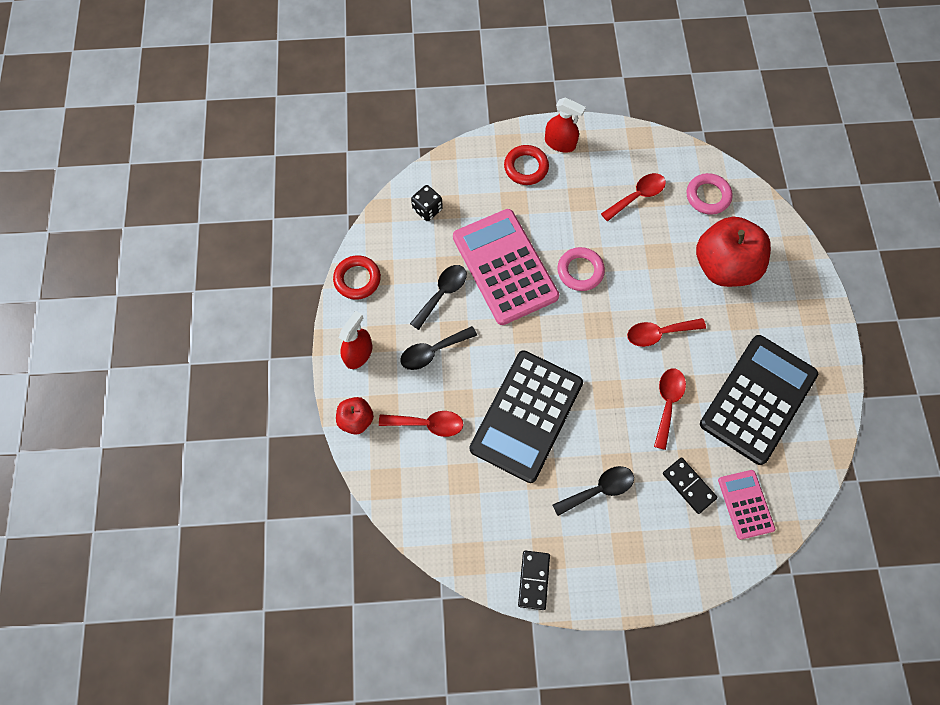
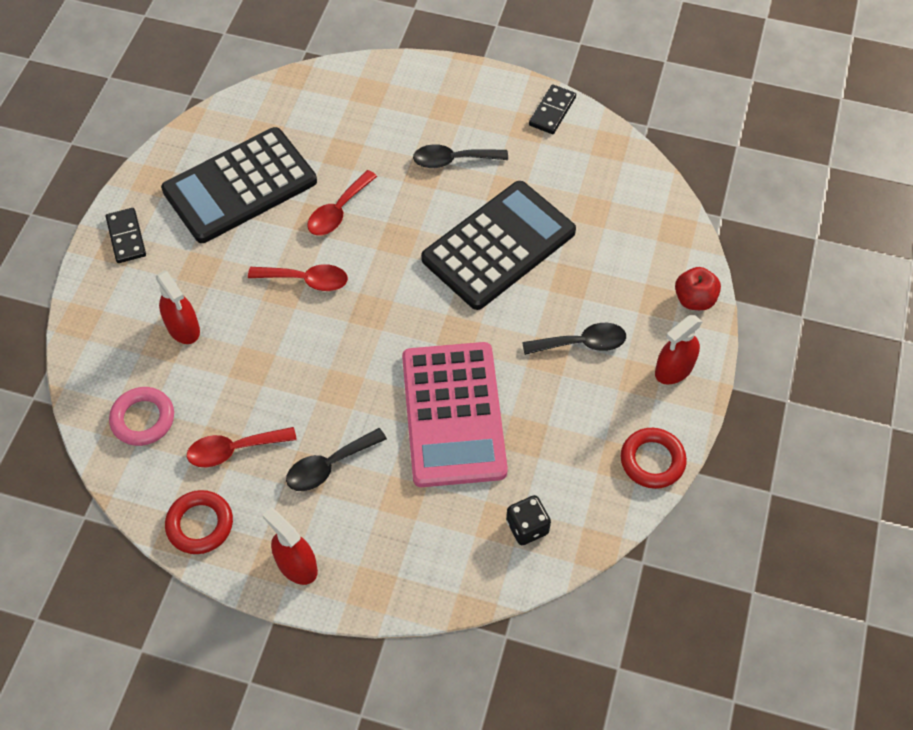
camera: 160 degrees left, 10 degrees down
(428, 424) = (613, 271): red spoon -> none
(442, 293) = (546, 407): black spoon -> black spoon (329, 466)
(526, 167) = (363, 543): red ring -> red ring (200, 524)
(580, 271) = (360, 378): pink ring -> none
(688, 485) = (360, 137): black domino -> black domino (126, 237)
(723, 266) = (183, 328): red apple -> red spray bottle
(745, 504) = (314, 107): pink calculator -> none

